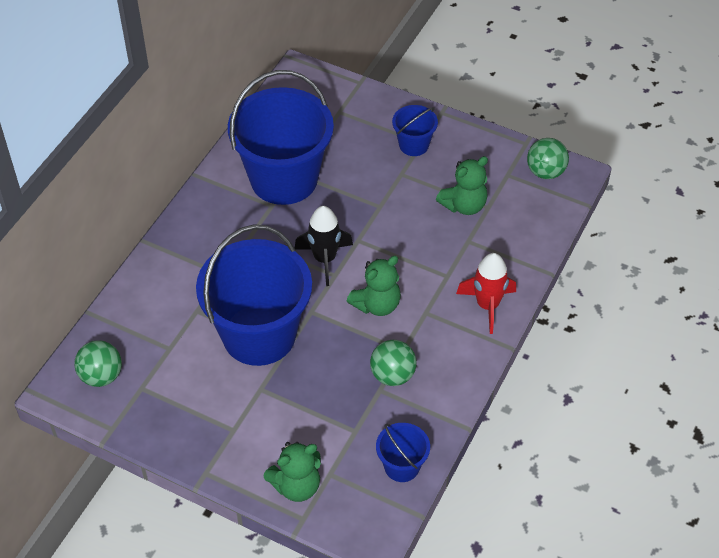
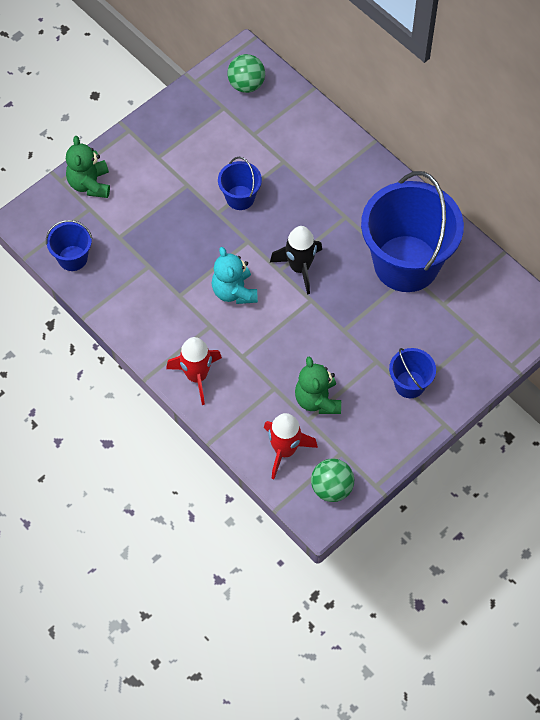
camera: 110 degrees right, 10 degrees up
(259, 335) = (240, 198): blue bucket -> blue bucket, size x0.45
(377, 304) = (234, 291): green teddy bear -> turquoise teddy bear
(392, 375) = (158, 280): green ball -> none
(528, 214) = (285, 450): none -> red rocket

